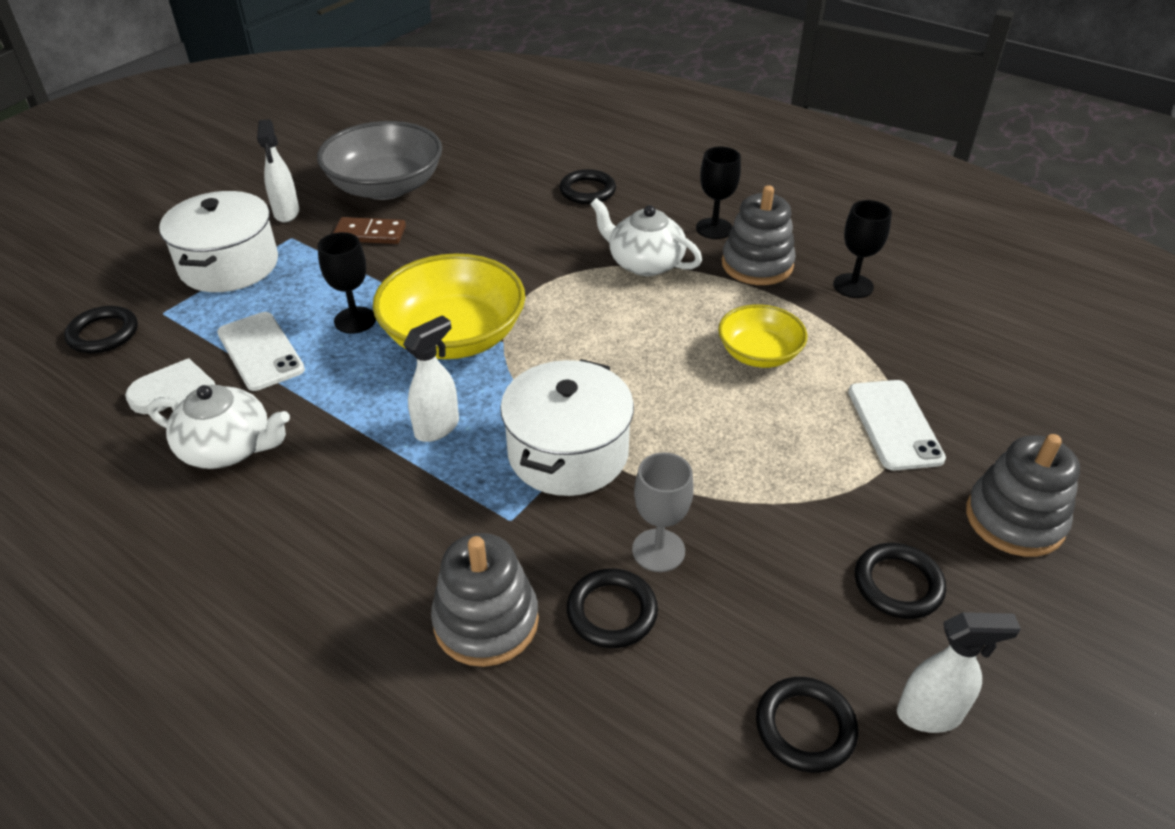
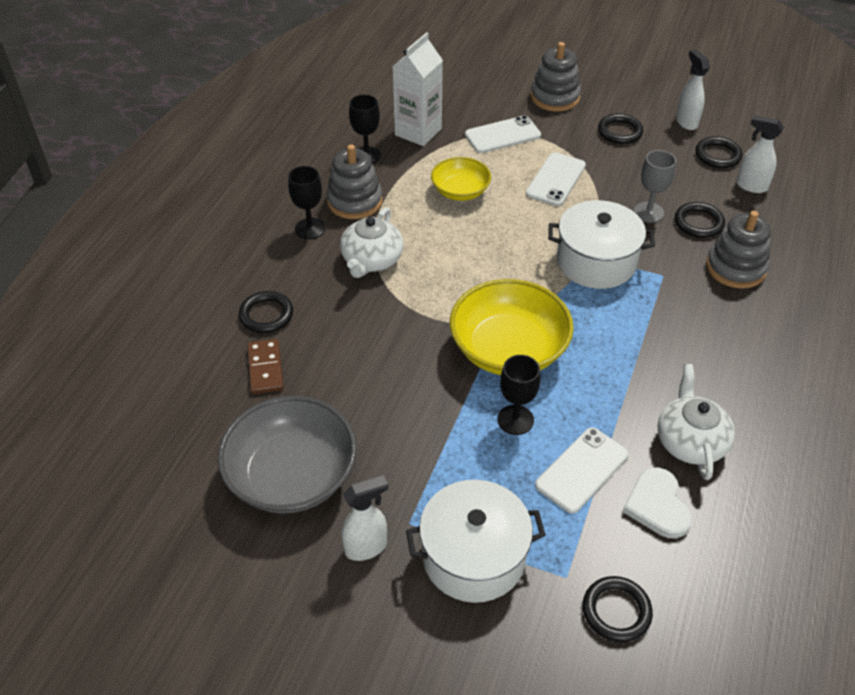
camera: 105 degrees left, 5 degrees up
(370, 234) = (383, 457): brown domino -> brown domino (265, 368)
(437, 428) = (608, 330): white spray bottle -> white spray bottle (750, 186)
(767, 458) = (556, 179): none -> white phone
(907, 339) = (418, 132): none -> white carton

